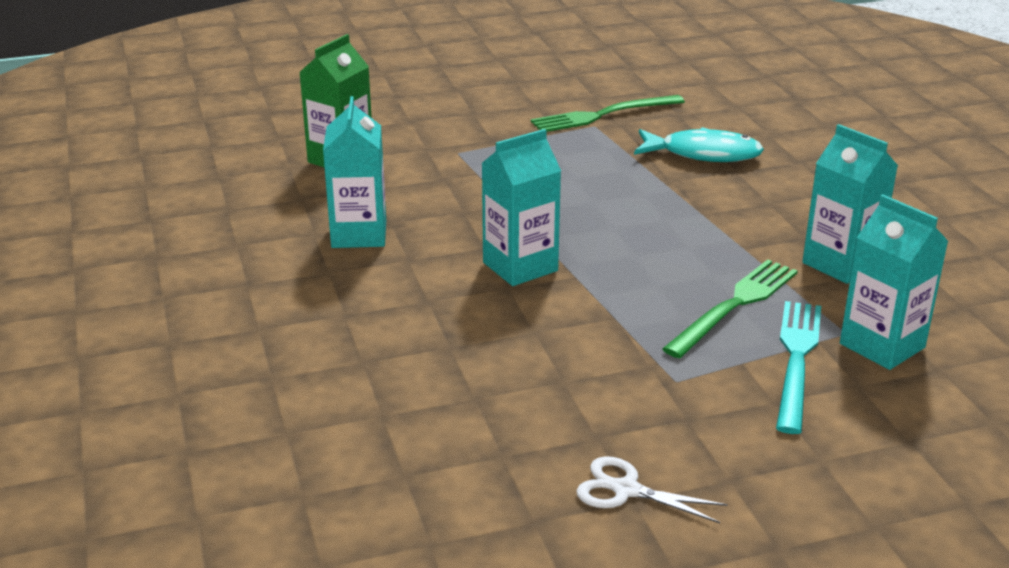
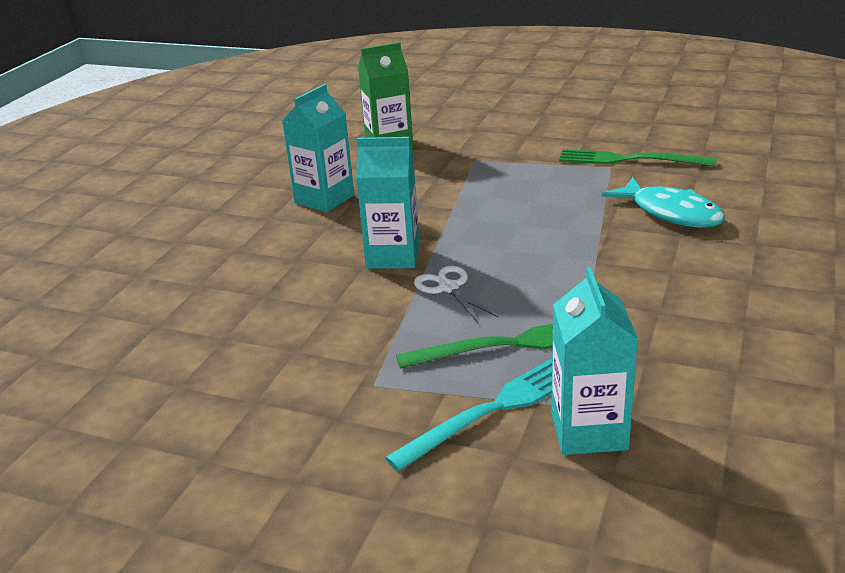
camera: 40 degrees right, 0 degrees up
(626, 490) = (213, 450): white scissors -> white scissors (448, 288)
(840, 264) = (659, 344): turquoise carton -> none

